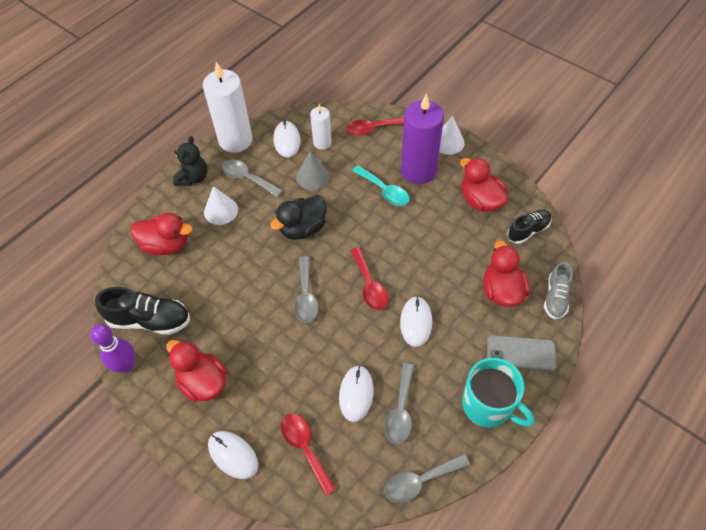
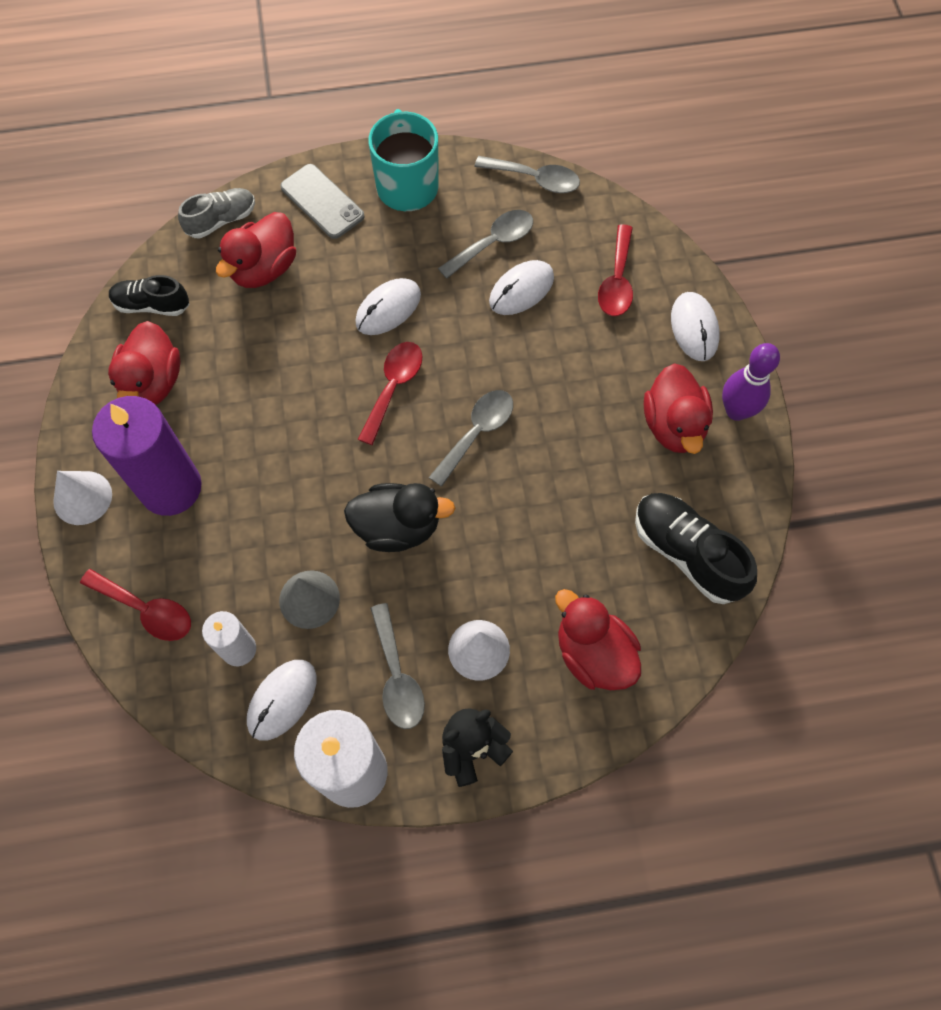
camera: 140 degrees left, 10 degrees up
(126, 365) = (751, 514): purple bowling pin -> purple bowling pin (736, 411)
(384, 191) = (244, 495): turquoise spoon -> none

